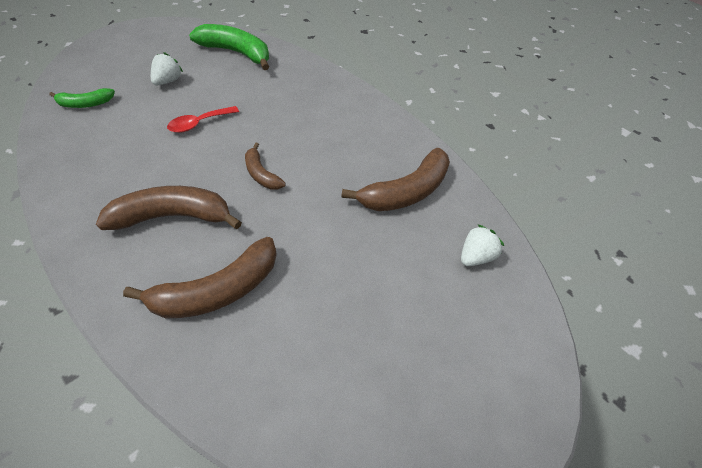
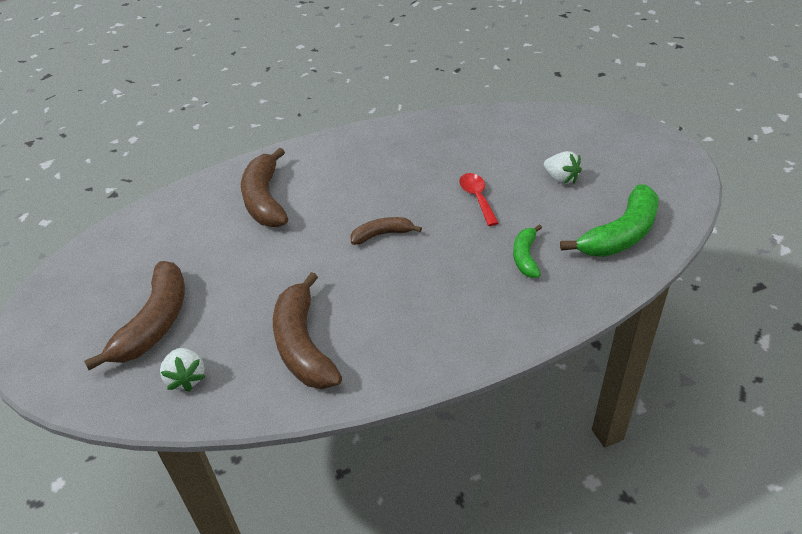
camera: 115 degrees right, 10 degrees down
(85, 104) = (528, 130): green banana -> green banana (525, 257)
(173, 216) = (353, 180): brown banana -> brown banana (155, 323)

